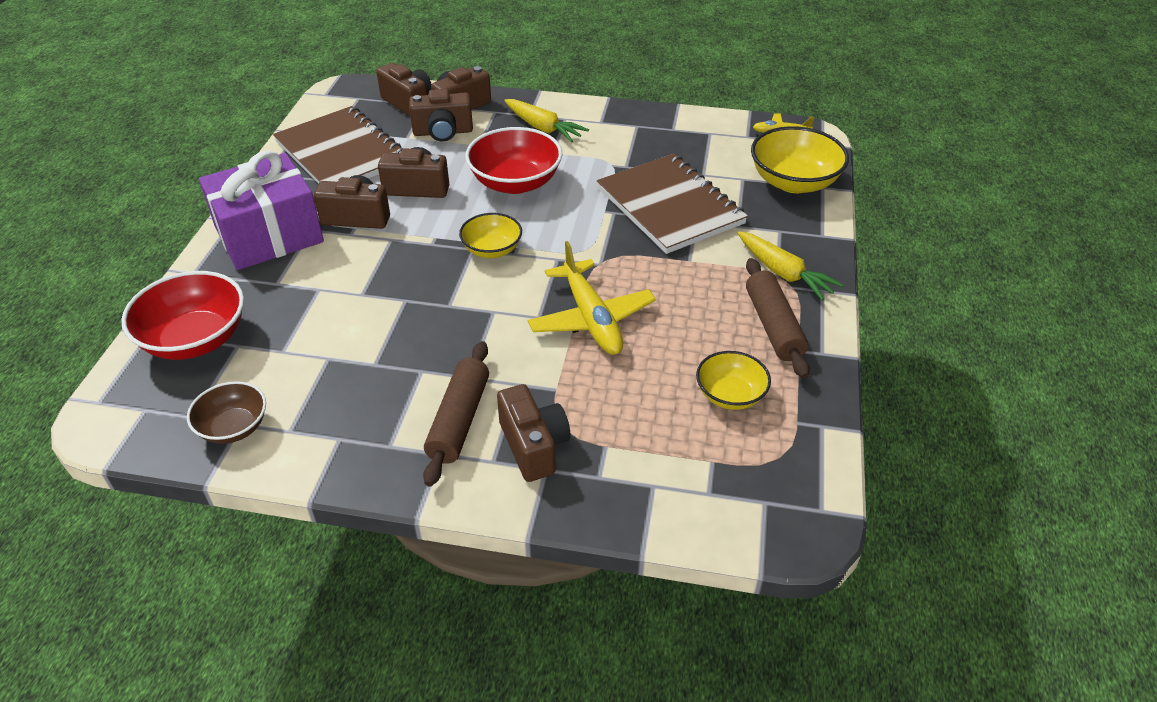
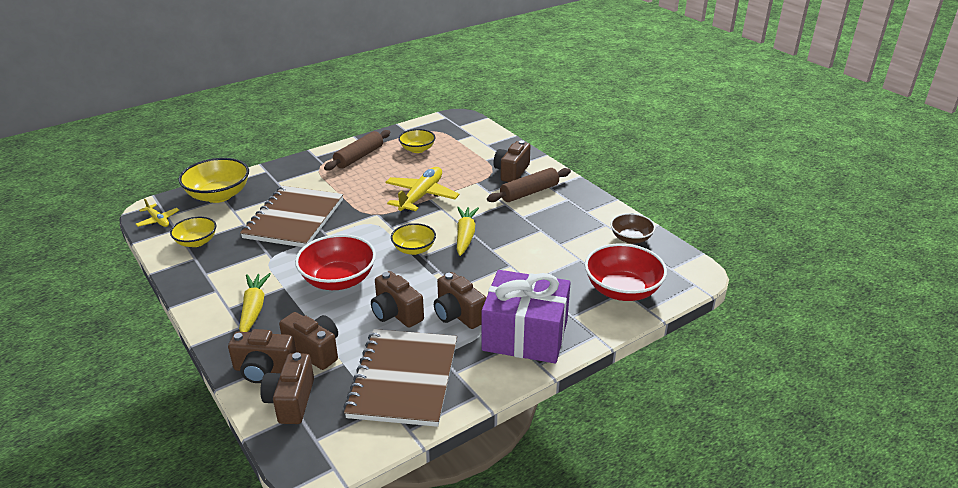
camera: 135 degrees left, 10 degrees down
(703, 138) = (196, 242): none -> yellow bowl
(784, 273) = (315, 168): yellow carrot -> yellow carrot (465, 236)

